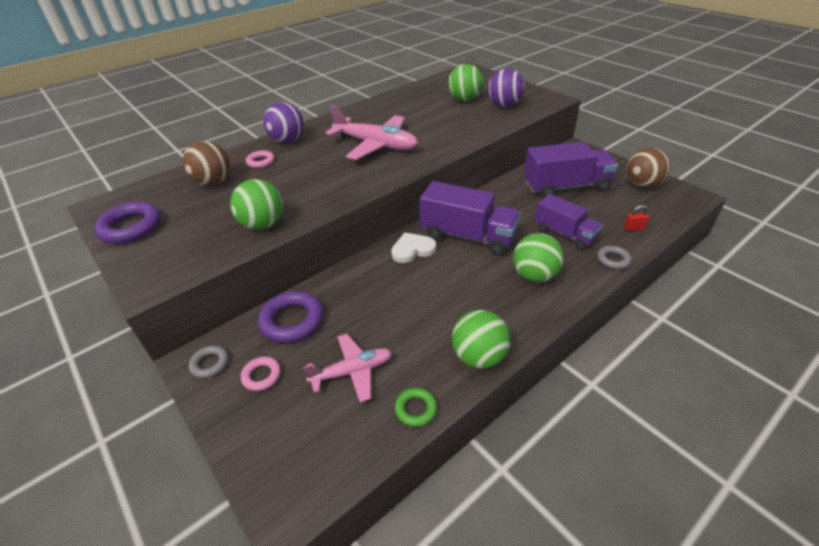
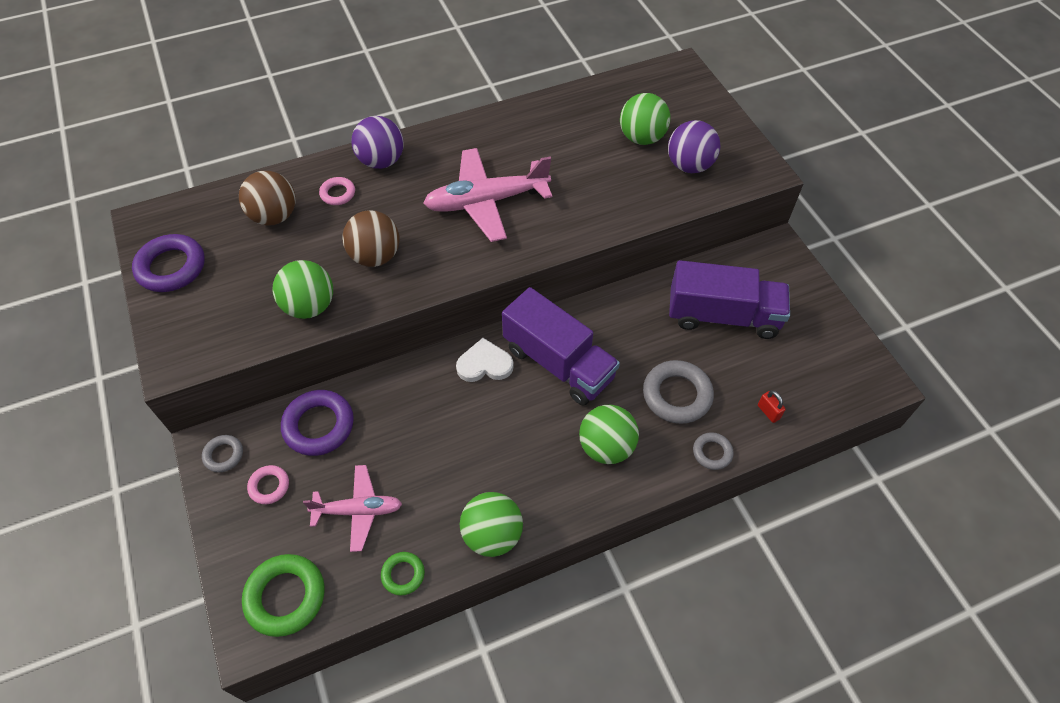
camera: 15 degrees right, 15 degrees up
(309, 462) = (285, 597): none -> green ring
(376, 145) = (486, 202): pink plane -> pink plane turned 120 degrees clockwise
(565, 234) = (677, 395): purple truck -> grey ring
(634, 228) = (768, 412): red padlock -> red padlock turned 45 degrees clockwise
(642, 185) = (826, 342): brown ball -> brown ball (375, 256)

